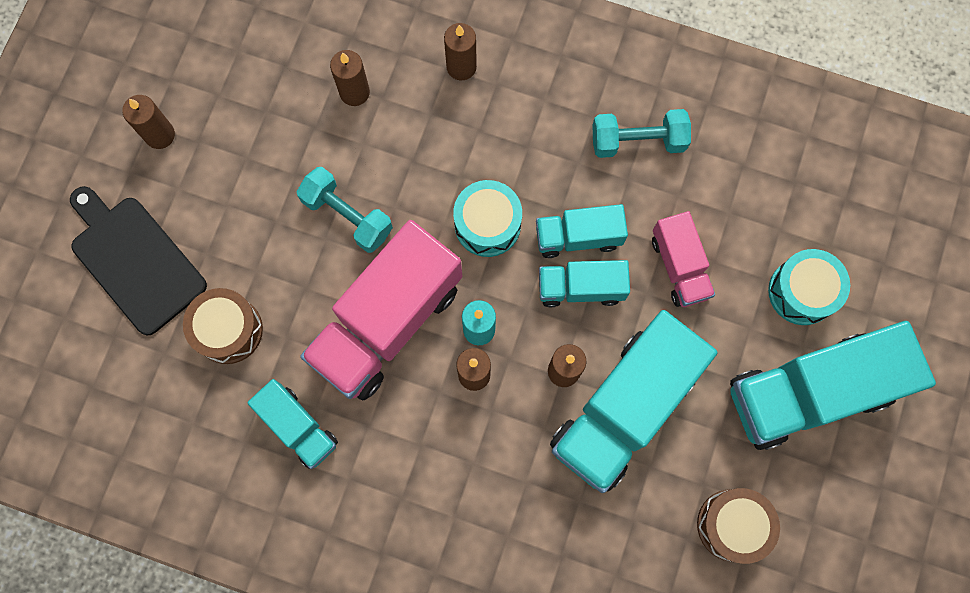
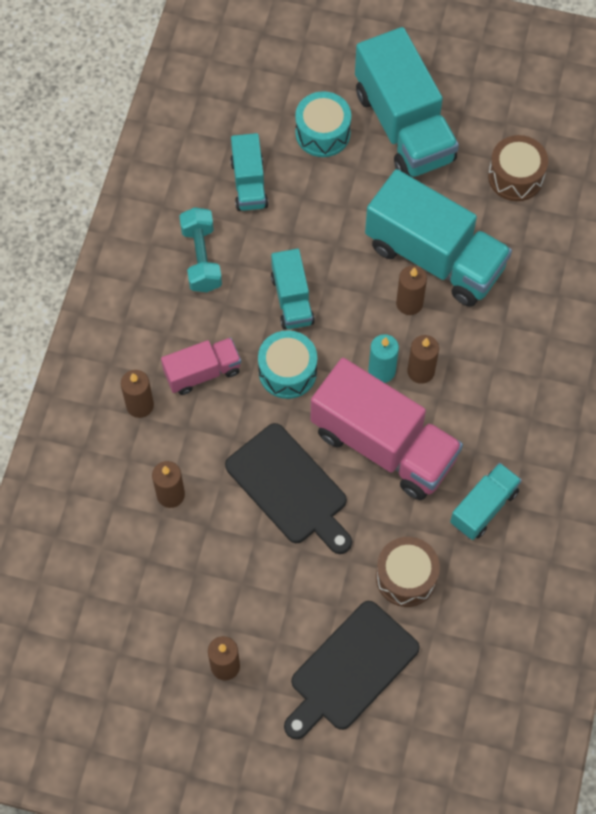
camera: 95 degrees left, 10 degrees down
(347, 216) = (290, 488): turquoise dumbbell -> black cutting board
(581, 288) = (337, 295): turquoise truck -> turquoise truck (249, 183)
(679, 266) = (310, 222): pink truck -> pink truck (202, 372)

